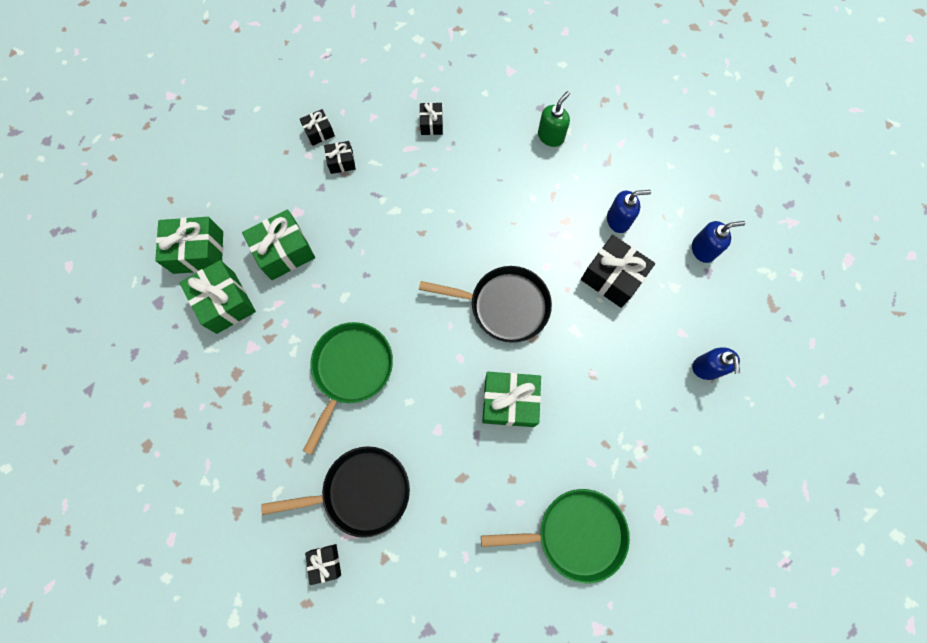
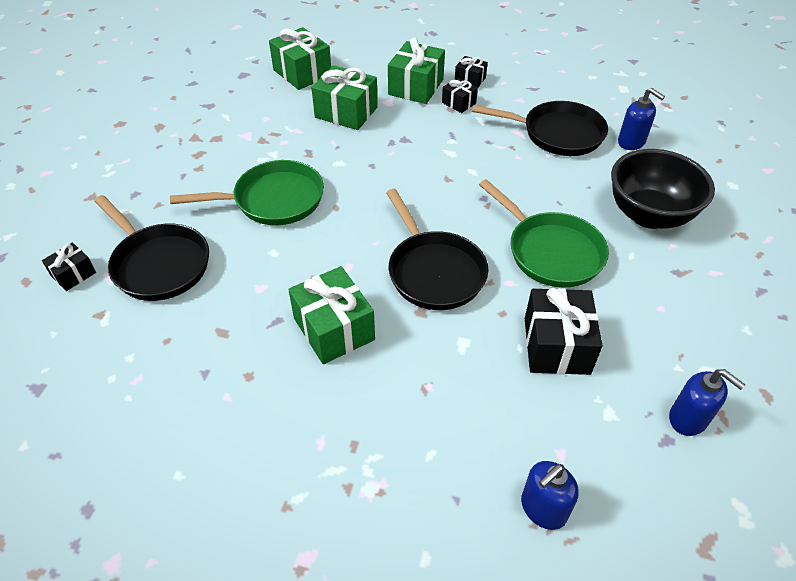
camera: 55 degrees right, 25 degrees down
(225, 302) = (273, 104): green gift -> green gift (416, 87)
(431, 124) = (557, 134): black gift -> black pan
(551, 136) = (649, 215): green soap dispenser -> black bowl
(574, 534) = (221, 471): green pan -> green pan (550, 251)
(618, 220) = (627, 316): blue soap dispenser -> blue soap dispenser (631, 142)

